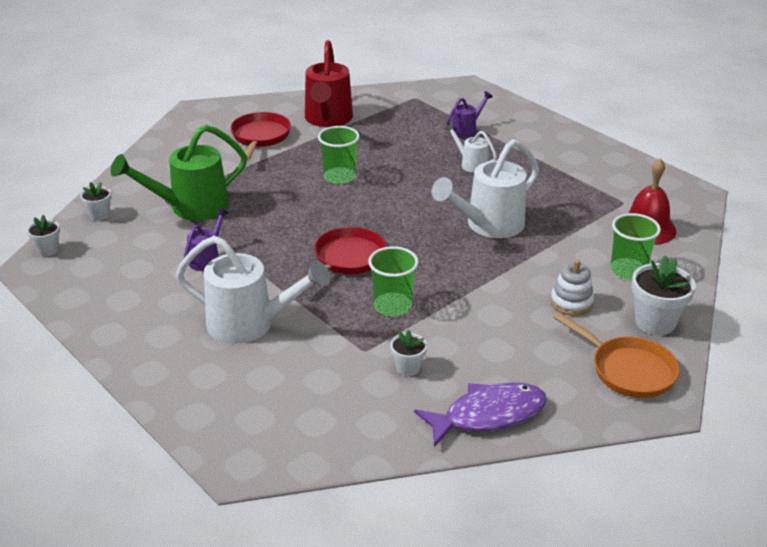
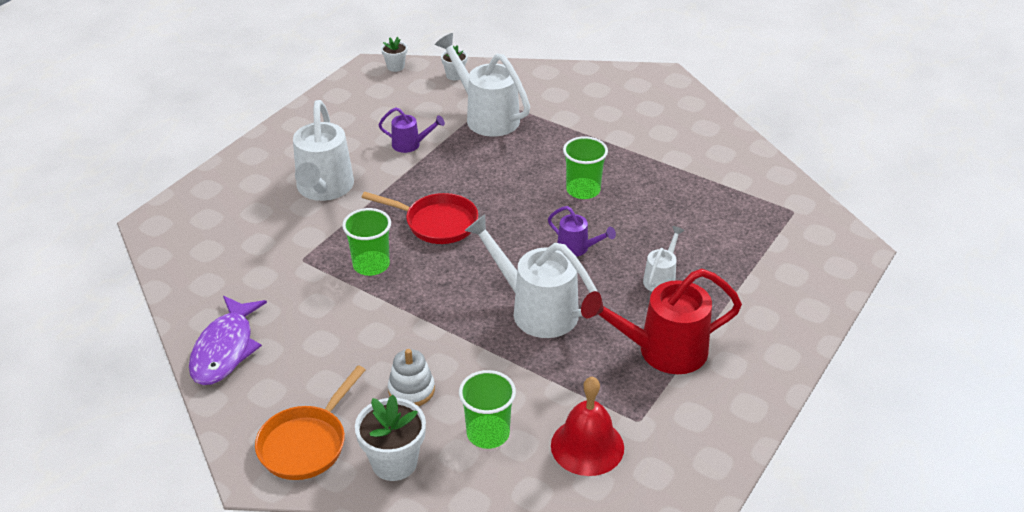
camera: 75 degrees right, 5 degrees up
(191, 207) = (487, 117): green watering can -> white watering can
(260, 137) = (633, 125): red pan -> none
(327, 119) = (698, 159): red watering can -> red watering can (662, 351)
(408, 368) = (282, 289): white flower pot -> none
(466, 130) = (740, 264): purple watering can -> purple watering can (577, 248)
(488, 415) = (225, 349): purple fish -> purple fish turned 45 degrees clockwise

